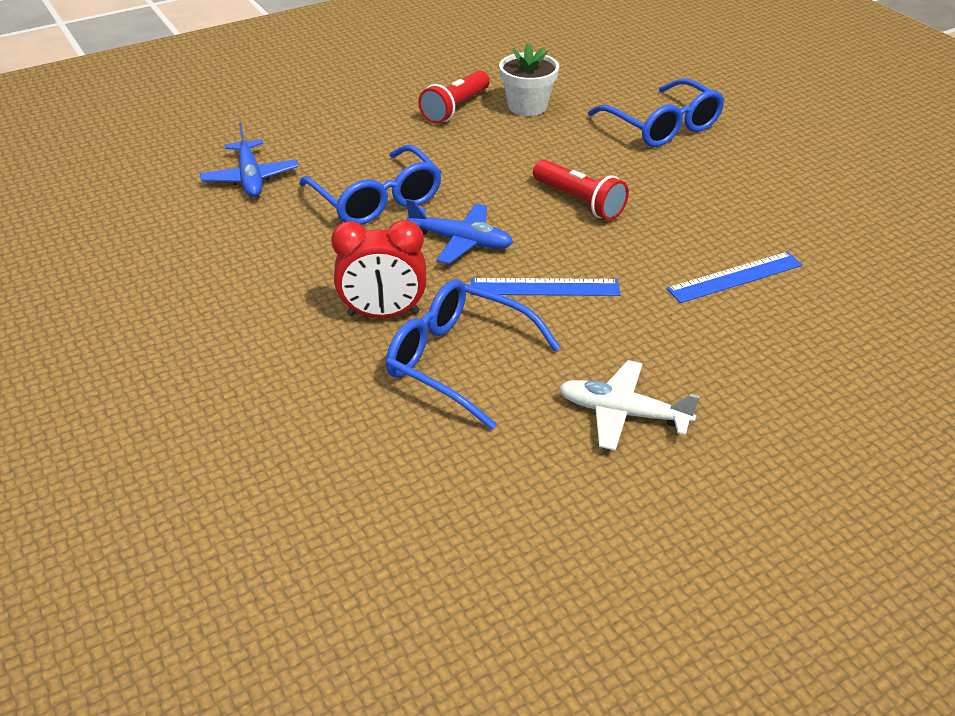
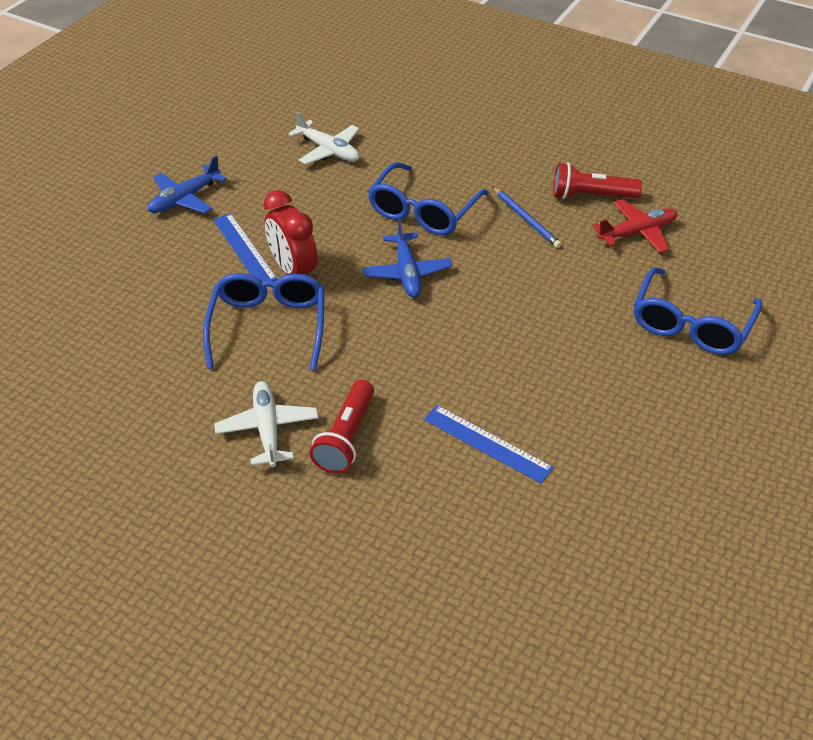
camera: 60 degrees right, 5 degrees up
(203, 223) = (328, 150): none -> white plane
(250, 178) = (397, 144): blue plane -> blue plane (184, 199)
(452, 150) = (526, 219): none -> blue pencil
(527, 106) = (637, 232): white flower pot -> red plane
(545, 287) = (384, 337): blue ruler -> blue ruler (244, 249)
(579, 202) = (517, 315): red flashlight -> red flashlight (346, 438)

